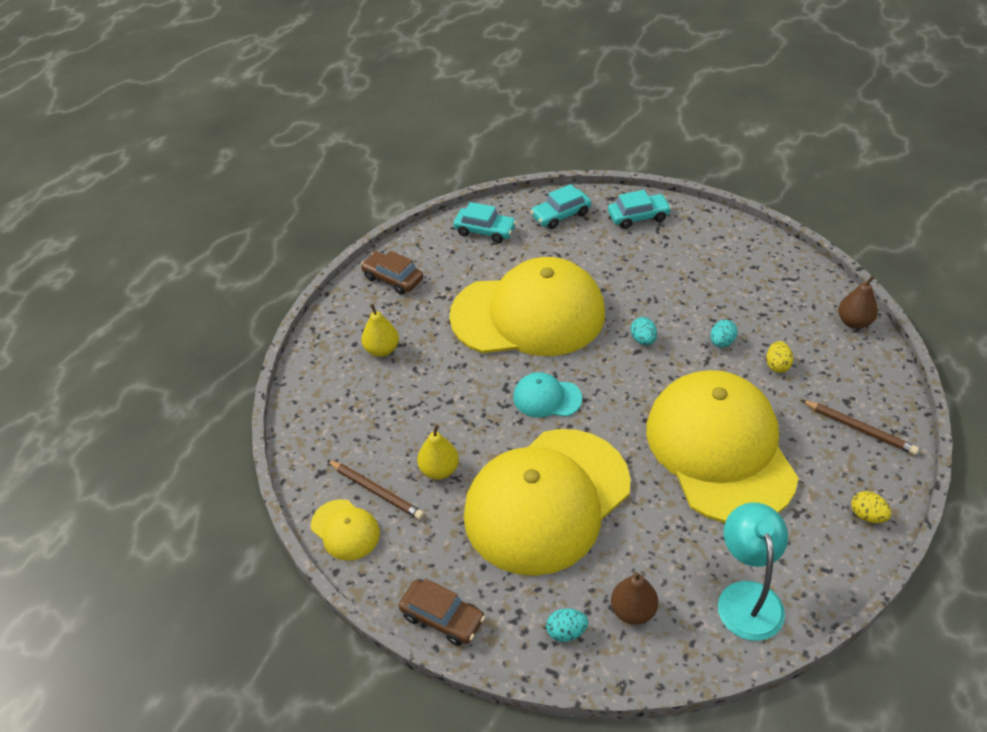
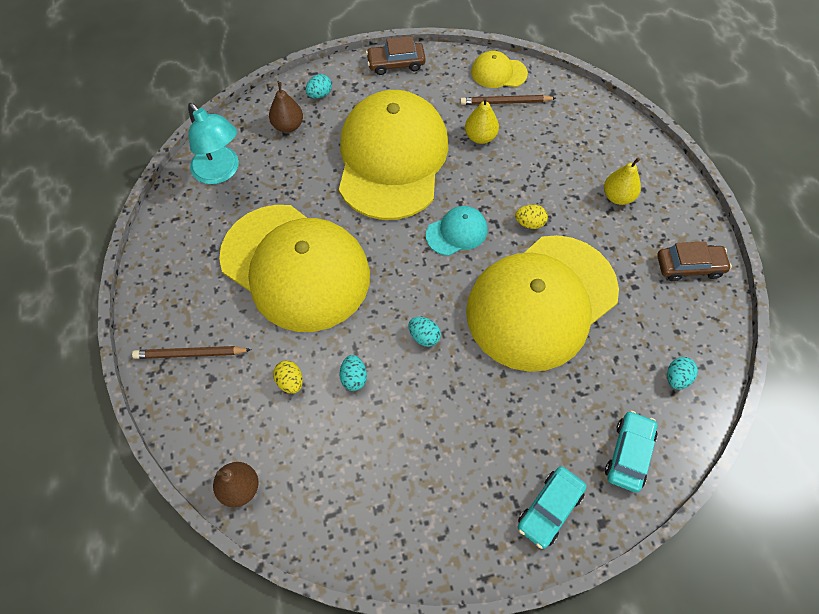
camera: 140 degrees right, 15 degrees up
(485, 231) = (676, 378): turquoise car -> turquoise egg
(867, 515) = (159, 276): yellow egg -> yellow egg (529, 223)

